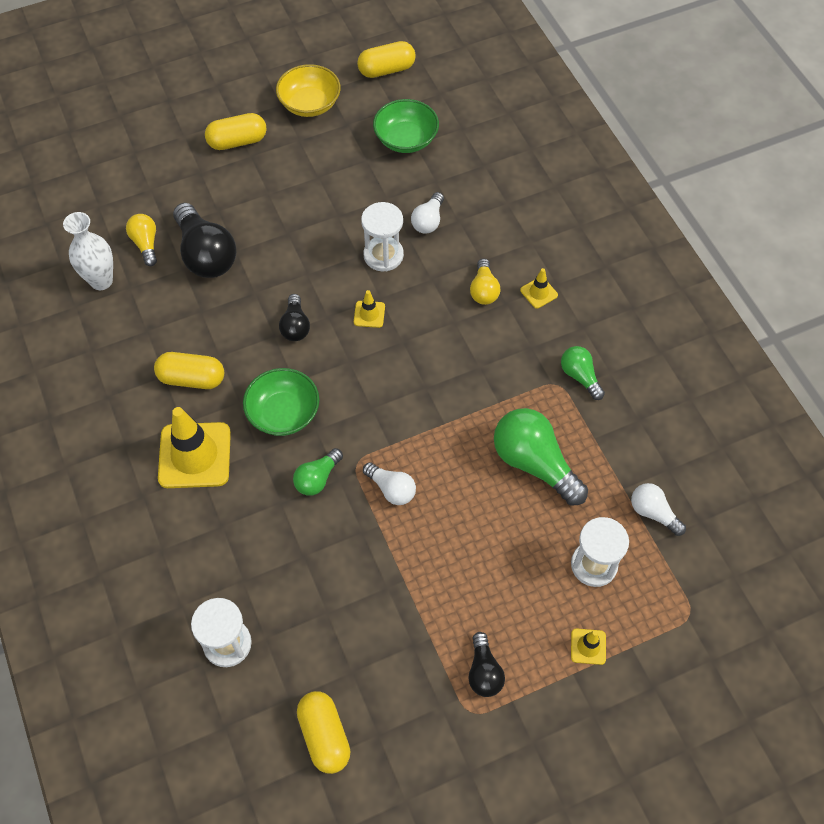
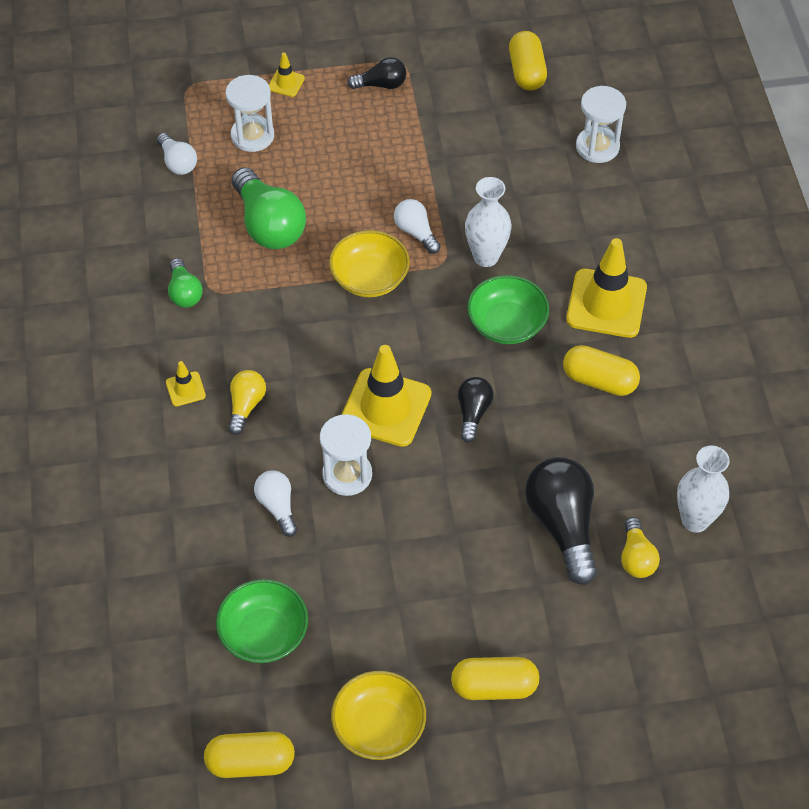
camera: 165 degrees left, 5 degrees down
(317, 478) = (486, 257): green light bulb -> white vase
(369, 314) = (385, 408): yellow traffic cone -> yellow traffic cone, size x2.19
(420, 429) = (369, 278): none -> yellow bowl
(428, 221) = (277, 507): white light bulb -> white light bulb turned 60 degrees counterclockwise
(484, 672) = (381, 85): black light bulb -> black light bulb turned 75 degrees clockwise

